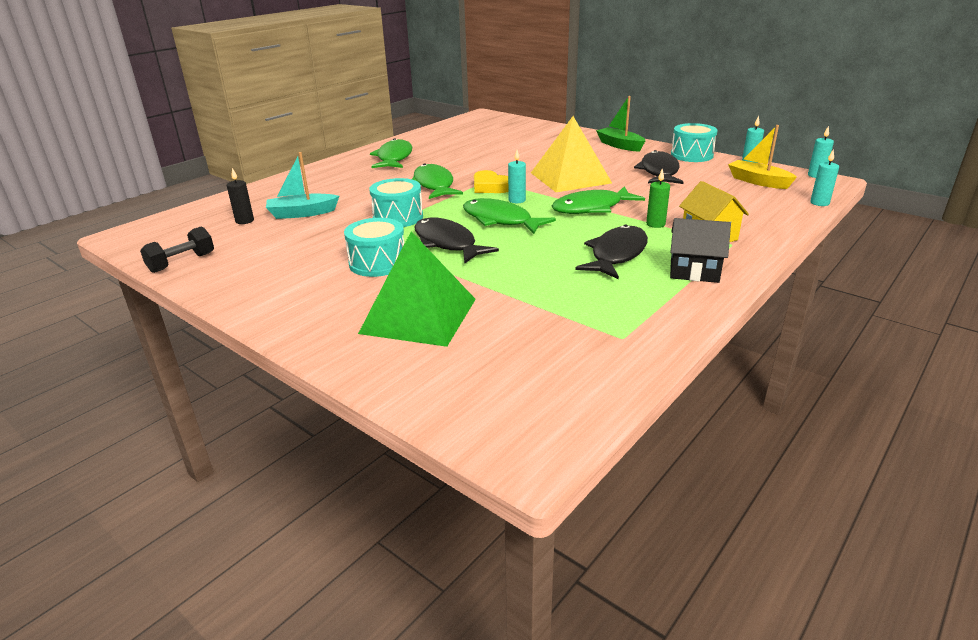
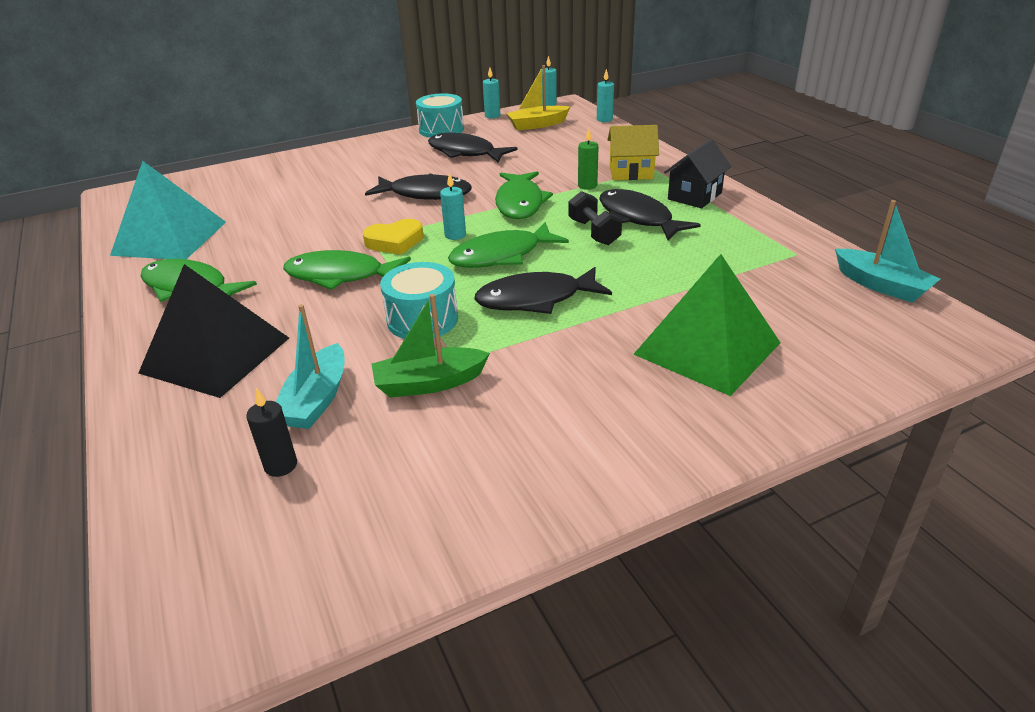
camera: 65 degrees left, 5 degrees up
(182, 262) = (397, 554): black dumbbell -> black dumbbell (594, 232)
(332, 182) = (216, 355): none -> black pyramid
(378, 263) = (552, 355): turquoise drum -> none
(443, 138) = (169, 238): none -> turquoise pyramid
(570, 177) = (425, 194): yellow pyramid -> black fish
(597, 392) = (881, 285): none -> turquoise boat
(620, 145) = (367, 150): green boat -> green boat (429, 383)

